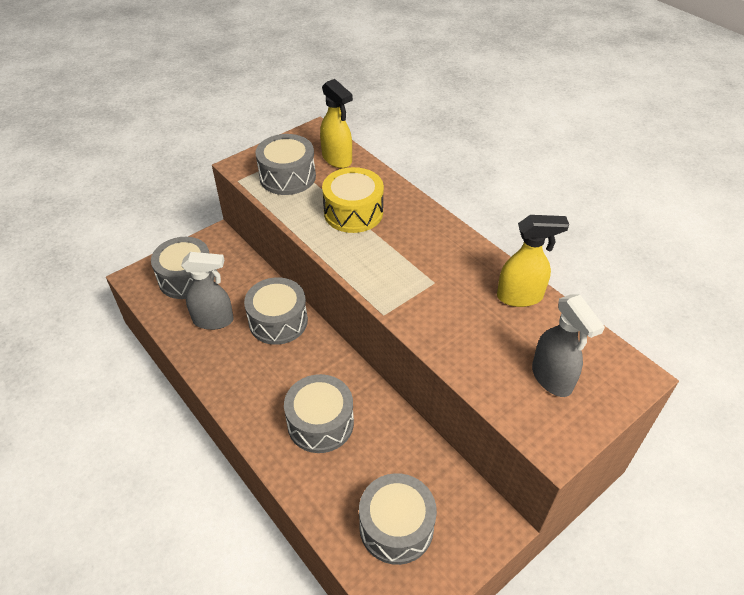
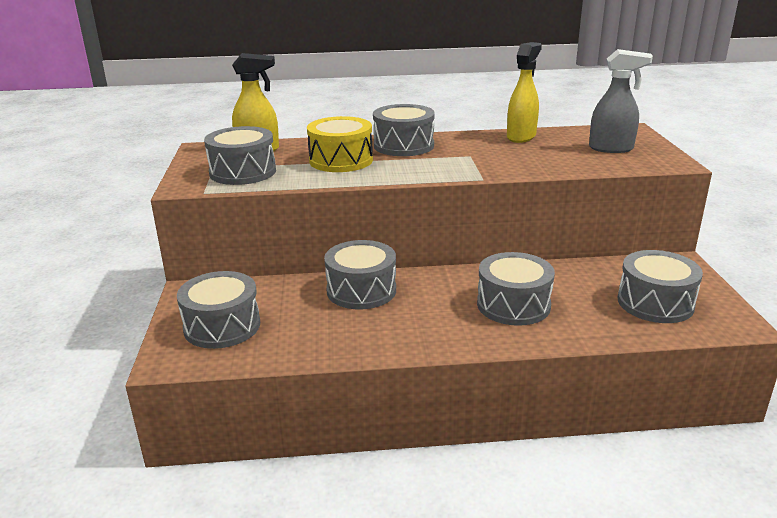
camera: 55 degrees left, 20 degrees down
(214, 320) = (311, 326): grey spray bottle -> none
(420, 231) = (403, 146): none -> grey drum

